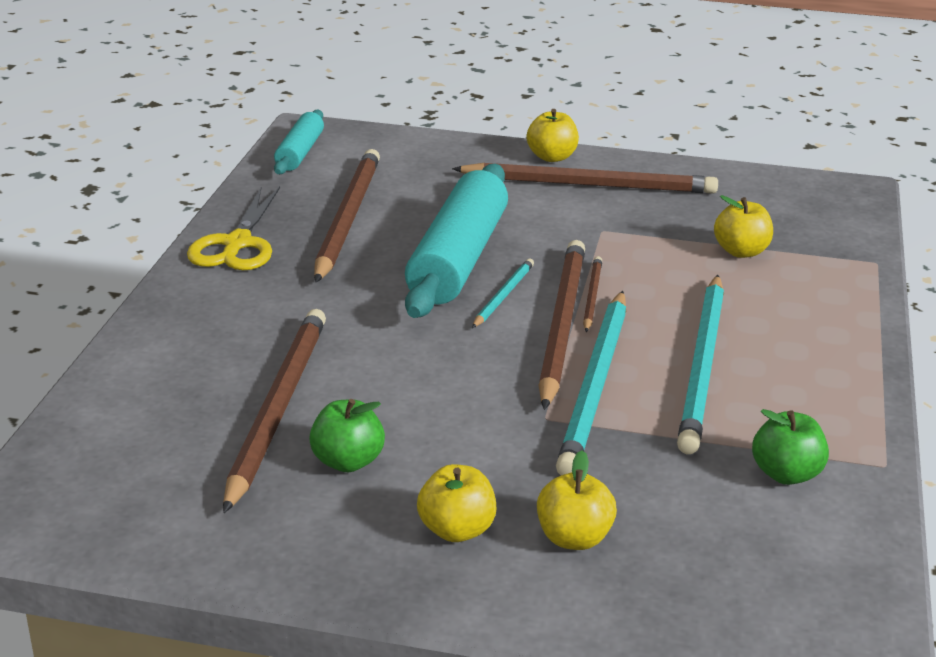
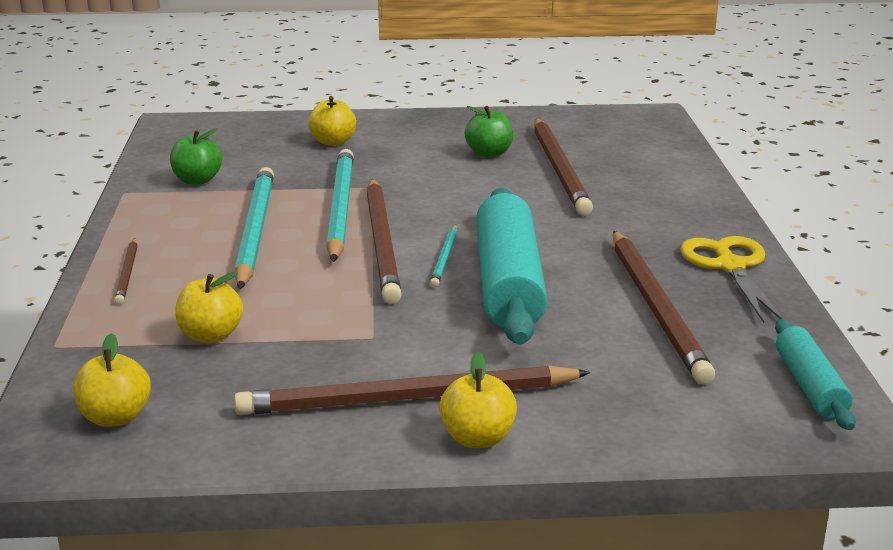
camera: 165 degrees right, 5 degrees down
(456, 530) = (402, 137): yellow apple -> yellow apple (115, 417)
(592, 296) = (362, 269): brown pencil -> brown pencil (127, 274)

